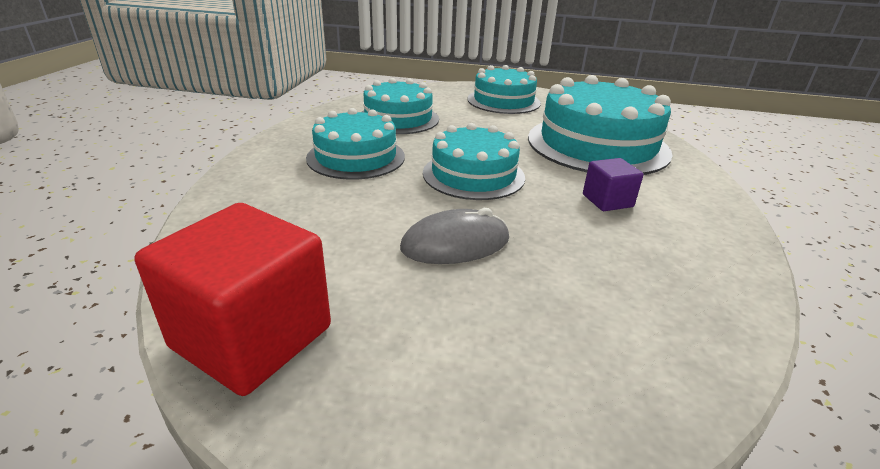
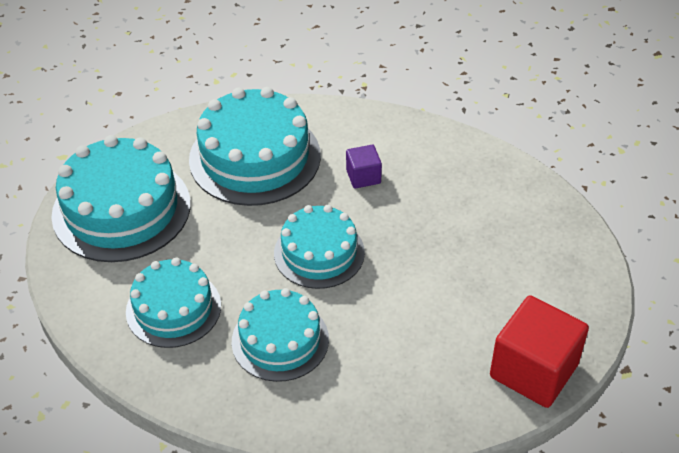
camera: 85 degrees left, 15 degrees up
(455, 243) = (428, 271): grey mouse -> none
(503, 101) = (121, 209): turquoise cake -> turquoise cake, size x1.57

